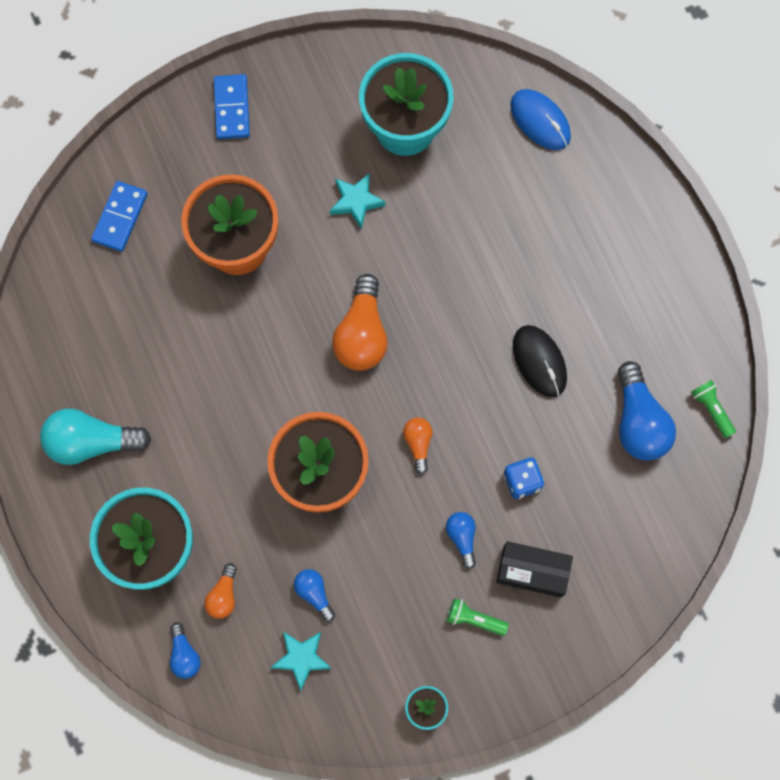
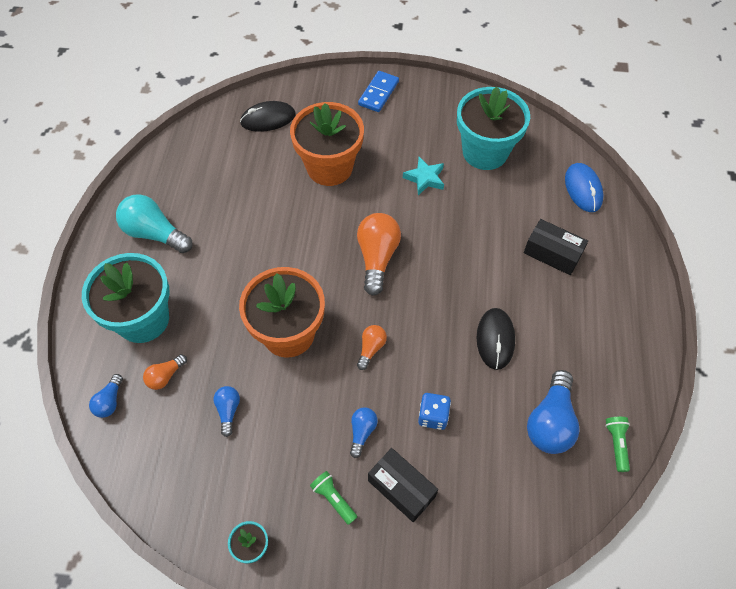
camera: 30 degrees right, 15 degrees down
(120, 217) = (268, 119): blue domino -> black mouse
(302, 658) = (187, 452): turquoise star -> none
(362, 334) = (377, 258): orange light bulb -> orange light bulb turned 150 degrees clockwise
(547, 224) = (552, 253): none -> black box

